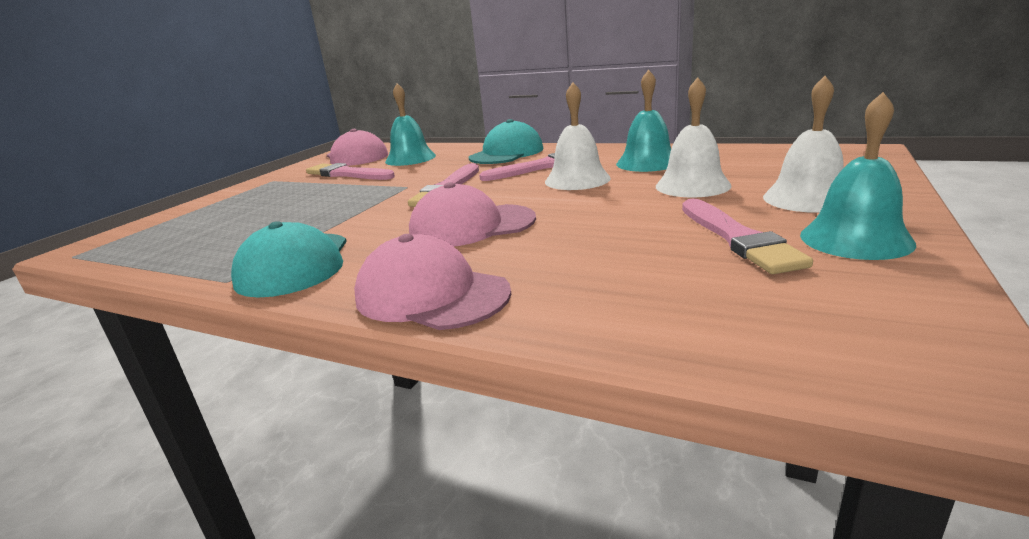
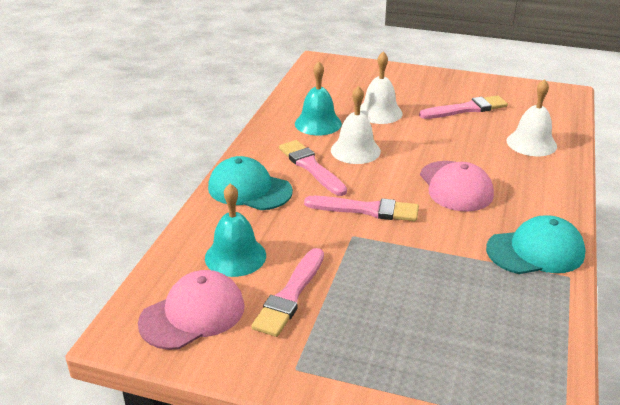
camera: 100 degrees left, 10 degrees up
(431, 295) = (554, 187): pink cap -> none
(807, 198) = (407, 87): white bell -> white bell (531, 143)
(855, 239) = (463, 87): turquoise bell -> none

